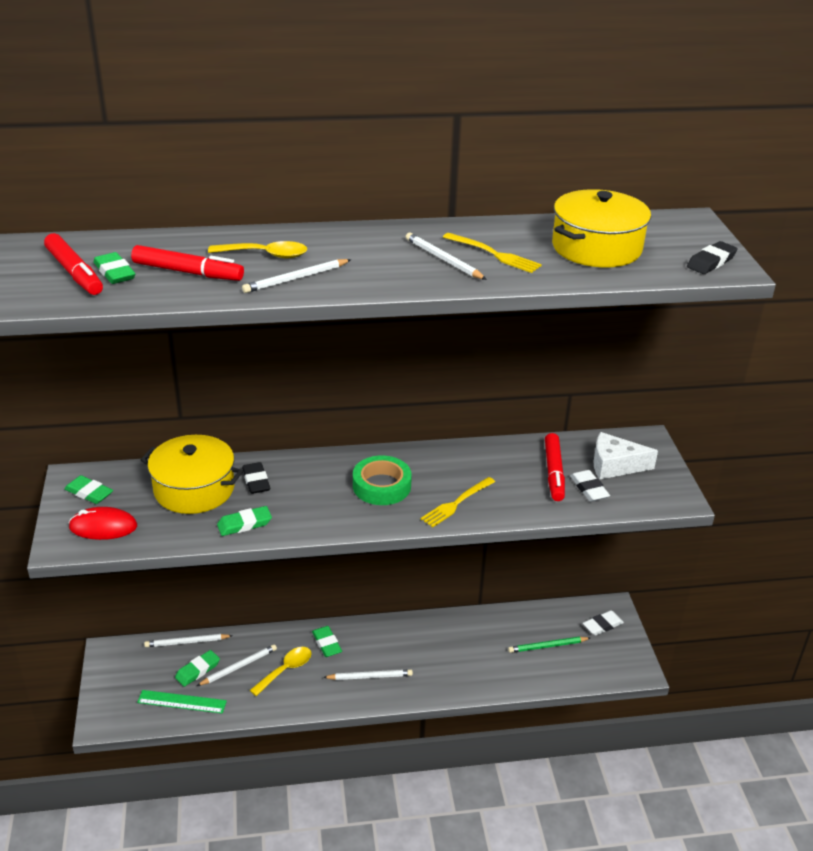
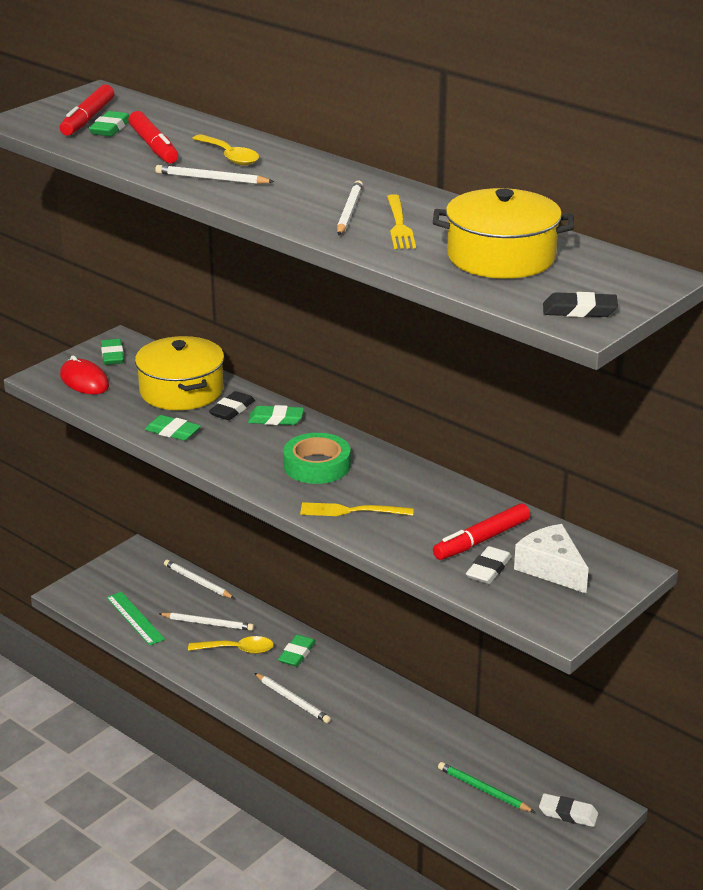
camera: 50 degrees right, 5 degrees down
(198, 670) = (176, 605): green eraser -> green eraser (276, 419)

